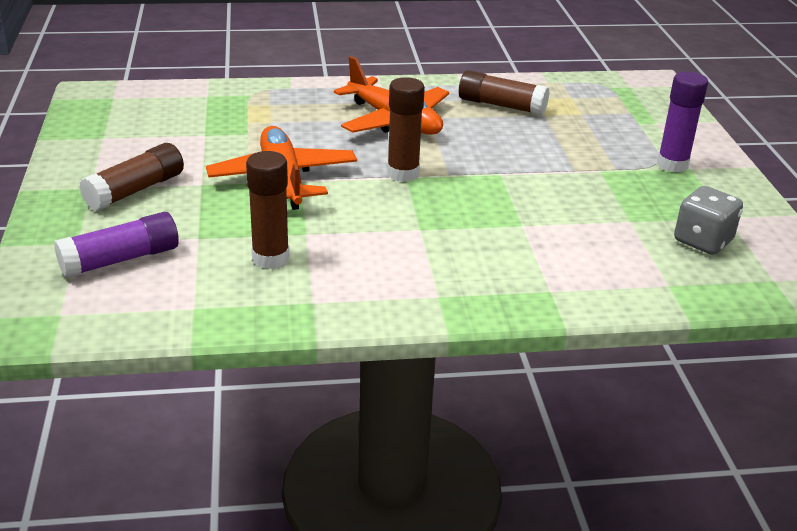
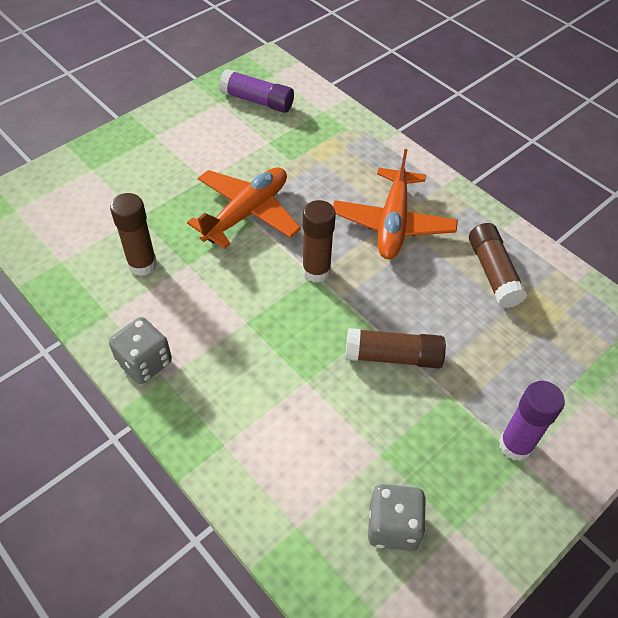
camera: 55 degrees right, 20 degrees up
(120, 259) = (87, 199): purple glue stick -> purple glue stick (257, 101)
(135, 190) = (169, 156): brown glue stick -> brown glue stick (393, 356)
(405, 300) = (144, 362): none -> grey dice

